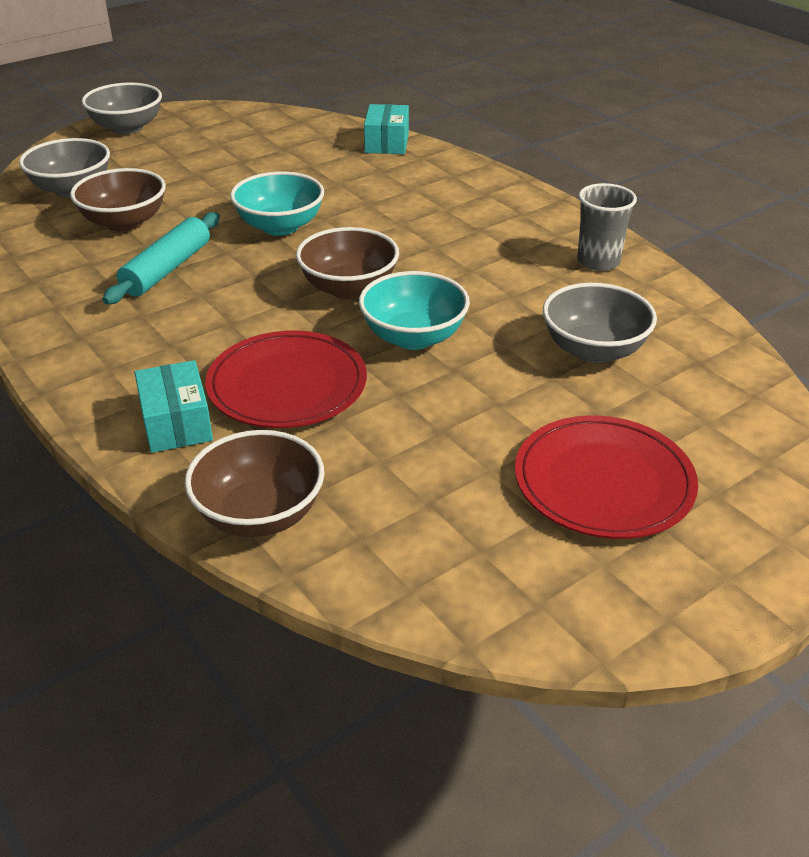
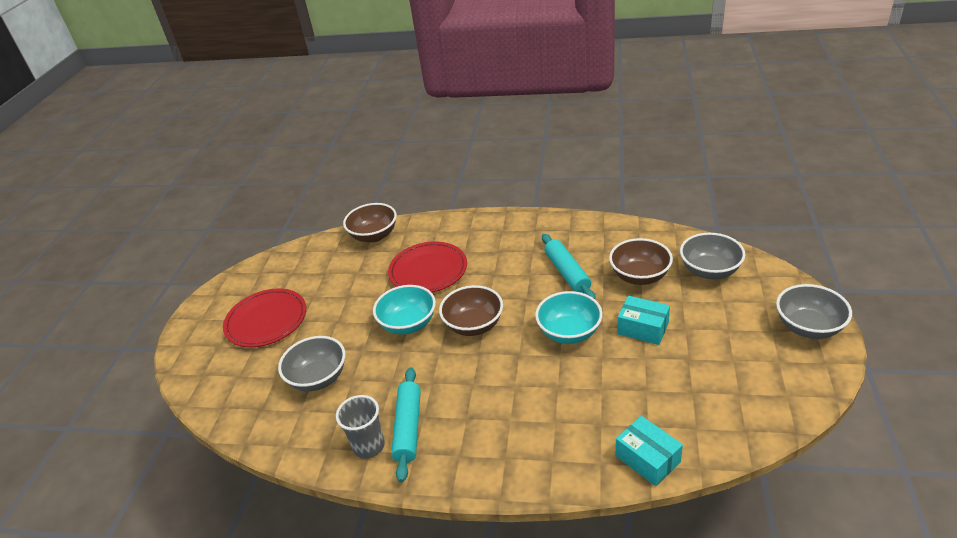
camera: 140 degrees right, 0 degrees up
(176, 423) = (444, 235): turquoise box -> turquoise box (643, 328)
(542, 252) = (408, 428): none -> turquoise rolling pin

